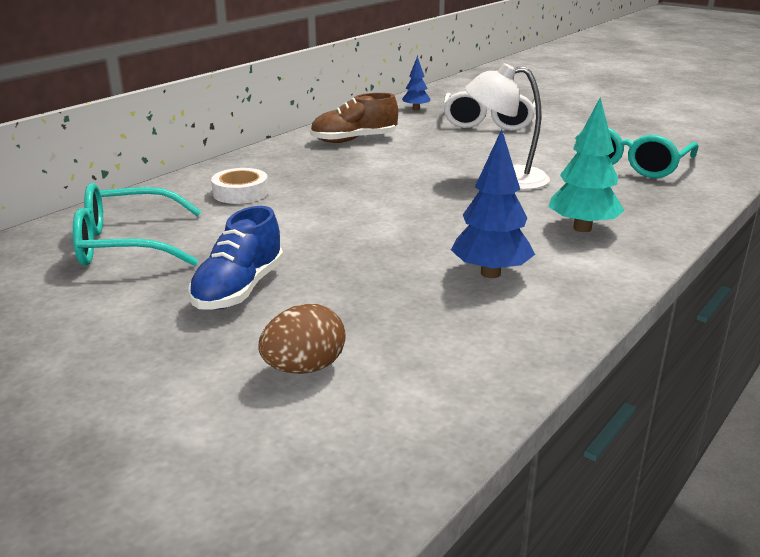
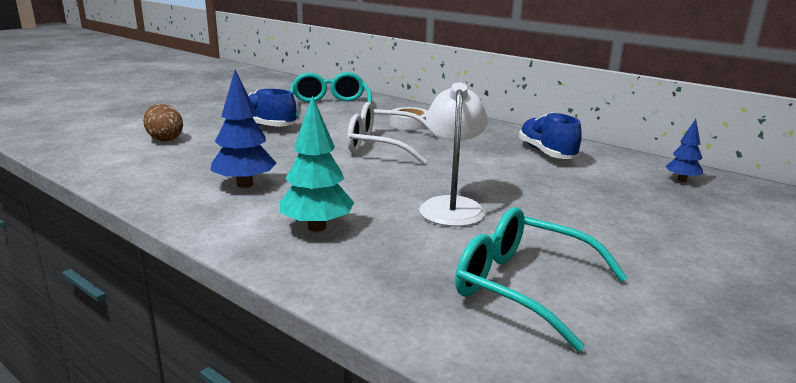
camera: 90 degrees right, 5 degrees down
(354, 140) = (547, 153): brown shoe -> blue shoe
(489, 122) = (658, 214): white glasses -> white glasses (382, 146)

